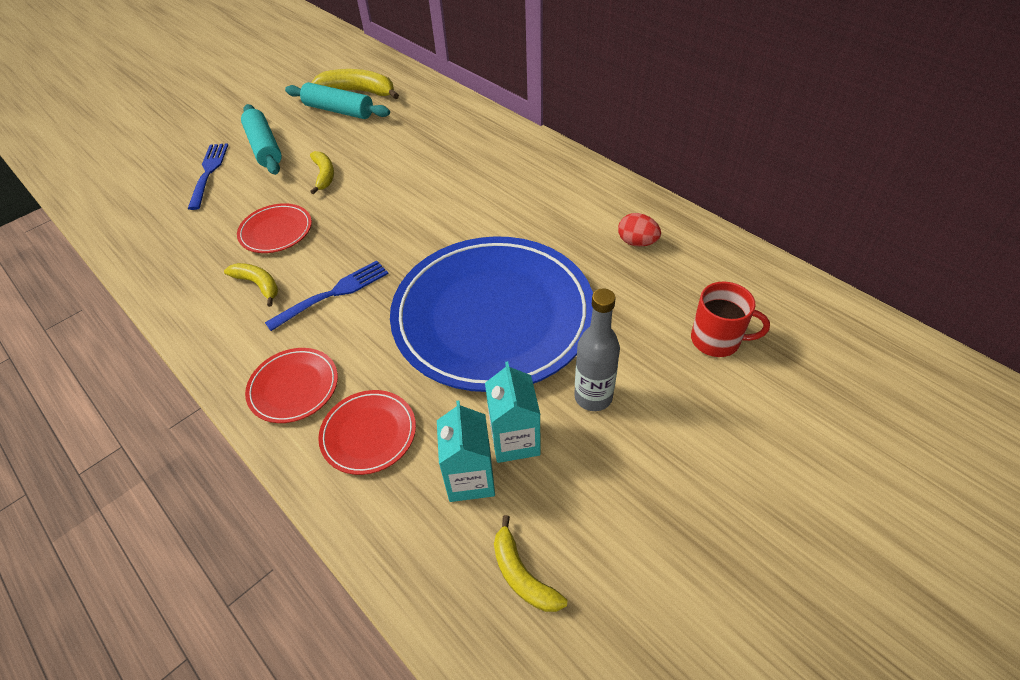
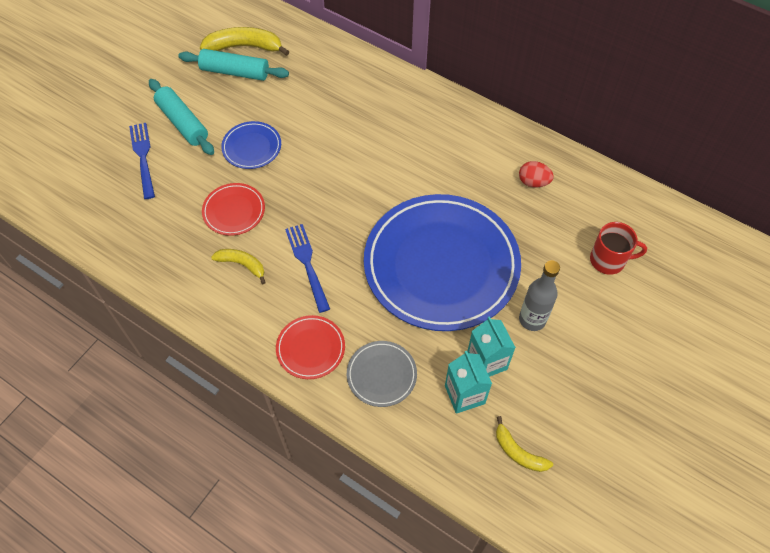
camera: 15 degrees left, 10 degrees up
(324, 175) = (252, 147): yellow banana -> blue plate
(332, 294) = (307, 264): blue fork -> blue fork turned 60 degrees counterclockwise
(368, 434) = (381, 375): red plate -> grey plate

